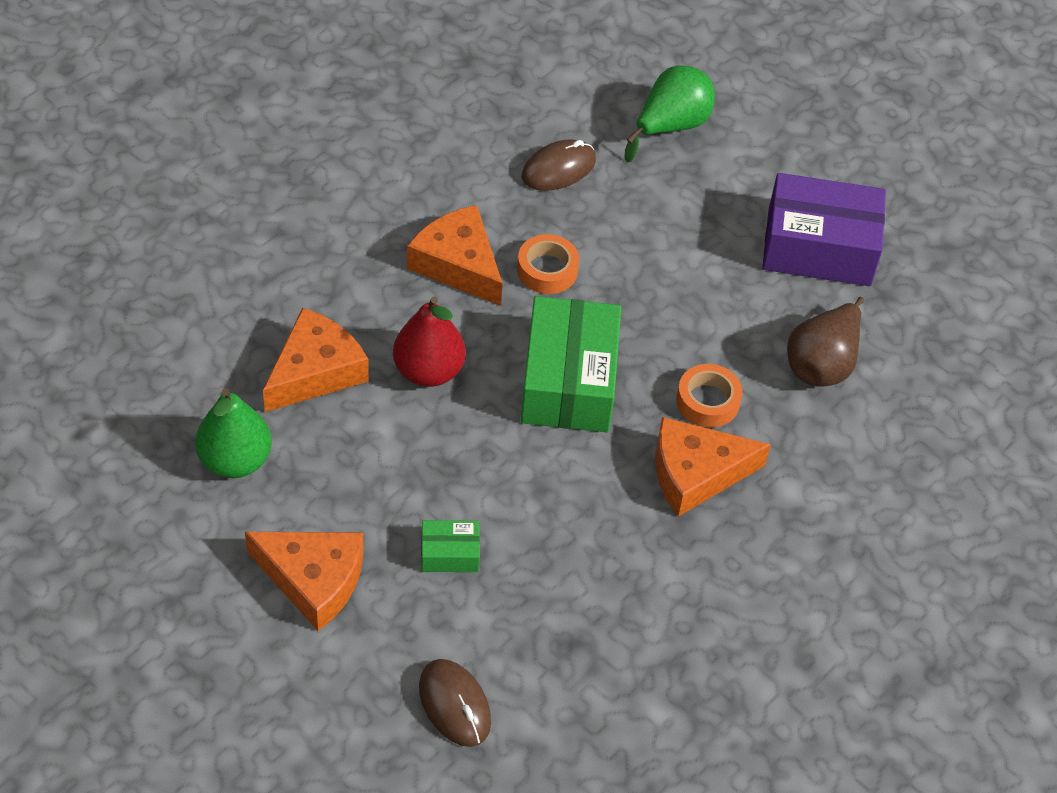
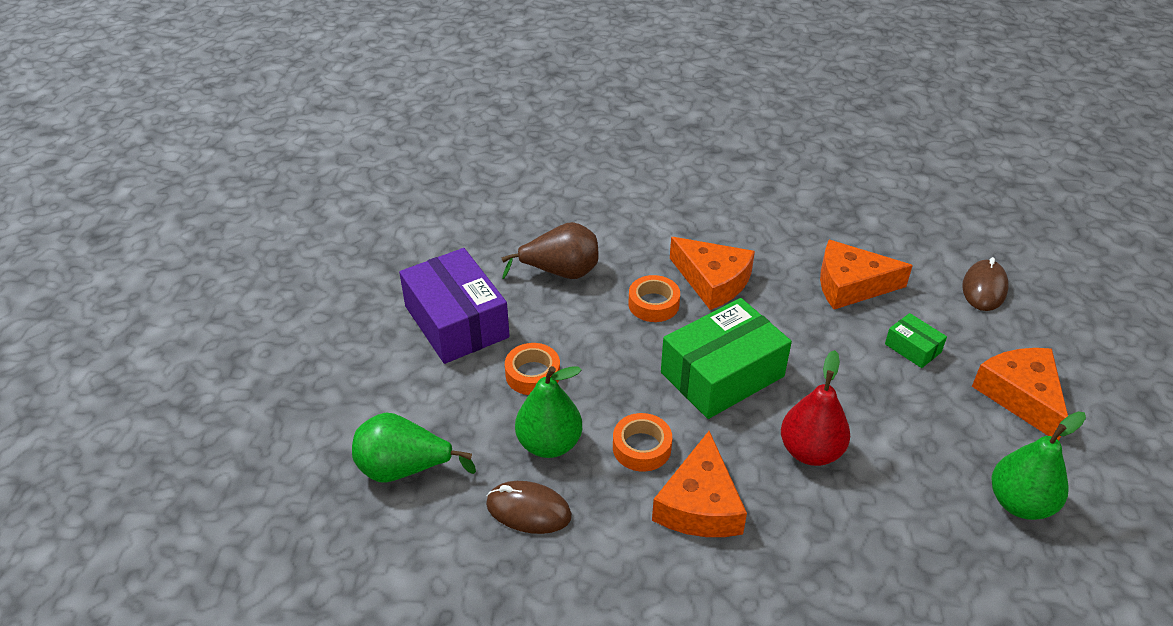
camera: 125 degrees left, 10 degrees down
(315, 371) = (898, 516): orange cheese -> orange cheese (851, 285)
(610, 219) = (549, 444): none -> green pear
(699, 257) = (533, 374): none -> orange tape

